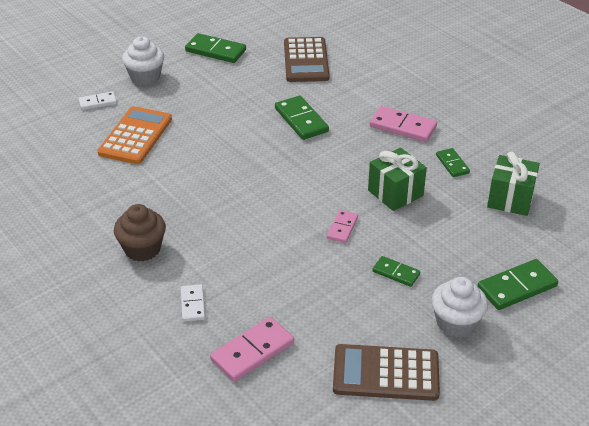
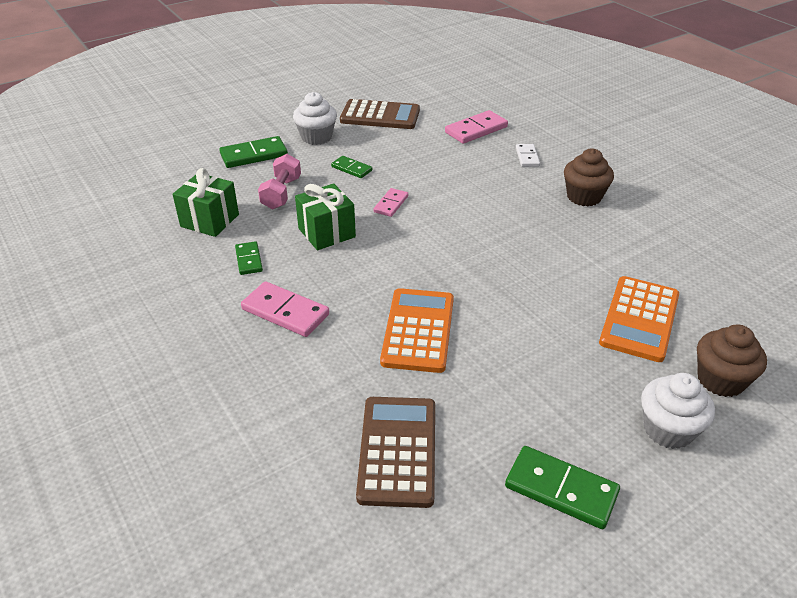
camera: 175 degrees left, 0 degrees up
(98, 102) = (720, 380): white domino -> brown cupcake
(301, 120) = (418, 330): green domino -> orange calculator
(458, 235) = (281, 193): none -> pink dumbbell

